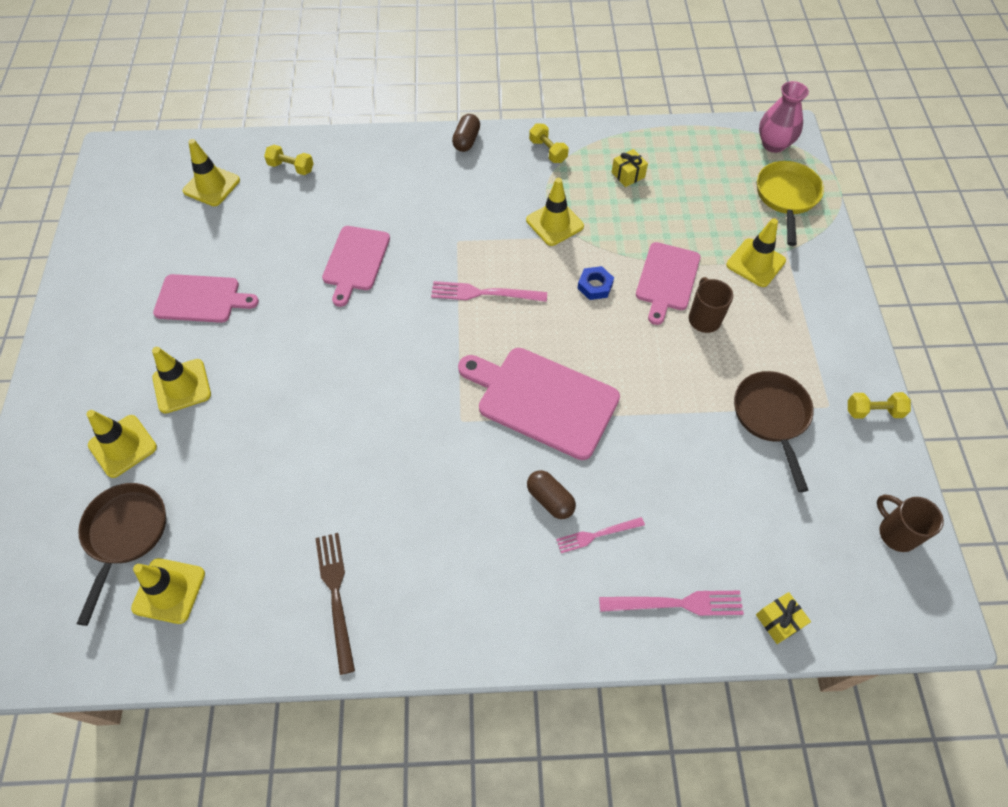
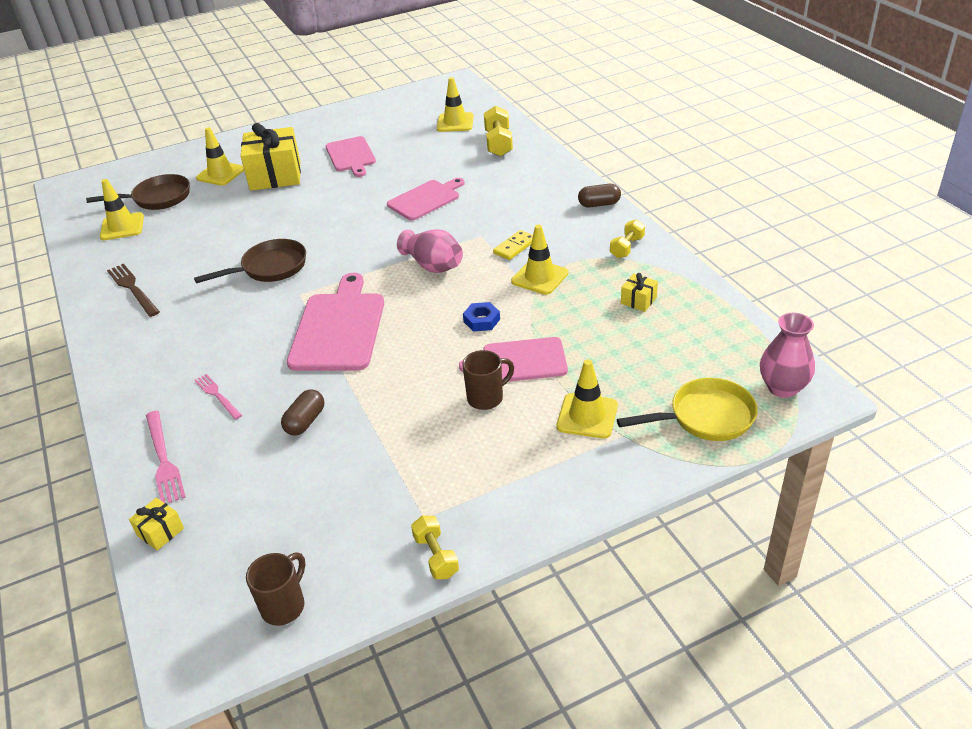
camera: 70 degrees right, 20 degrees down
(182, 386) = (275, 175): yellow traffic cone -> yellow gift
(291, 167) = (498, 143): yellow dumbbell -> yellow dumbbell, size x1.56
(336, 595) = (133, 288): brown fork -> brown fork turned 90 degrees counterclockwise
(355, 261) = (426, 199): pink cutting board -> pink cutting board turned 150 degrees clockwise
(484, 293) = (433, 266): pink fork -> pink vase
(494, 223) = (515, 247): none -> yellow domino
(550, 499) = (242, 360): brown capsule -> brown capsule (305, 421)
(771, 417) = (388, 475): brown pan -> brown pan (270, 268)

